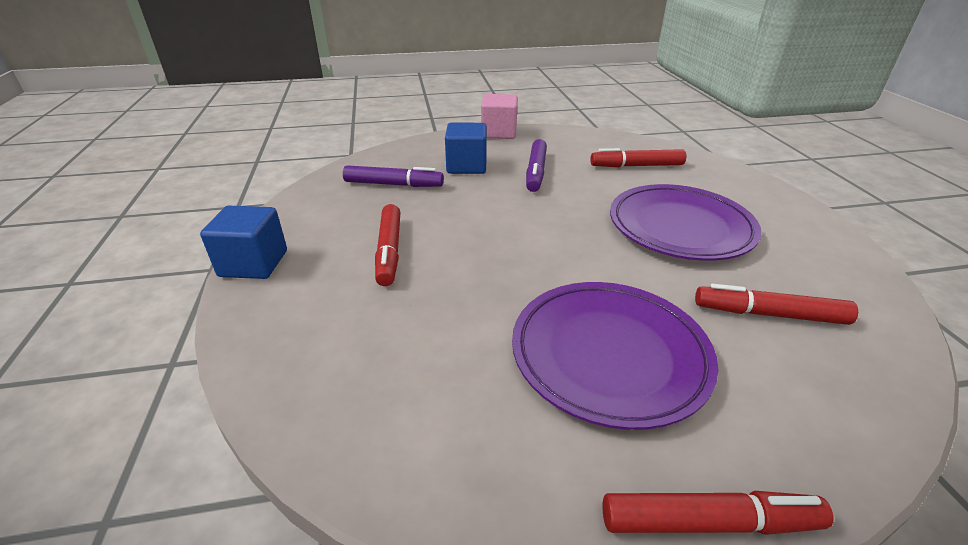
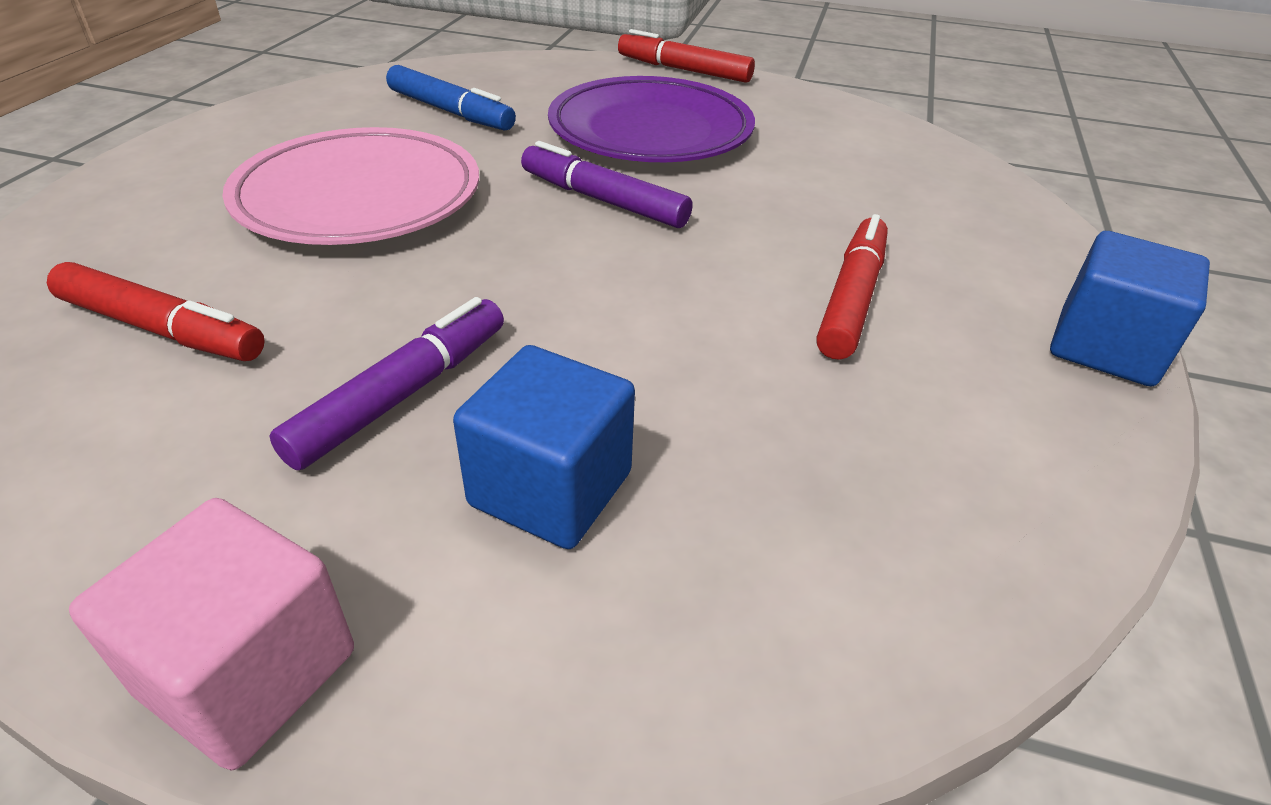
camera: 155 degrees left, 5 degrees up
(393, 184) = (798, 481): purple marker -> purple marker (603, 200)
(680, 227) = (359, 197): purple plate -> pink plate
(769, 314) = (450, 112): red marker -> blue marker

